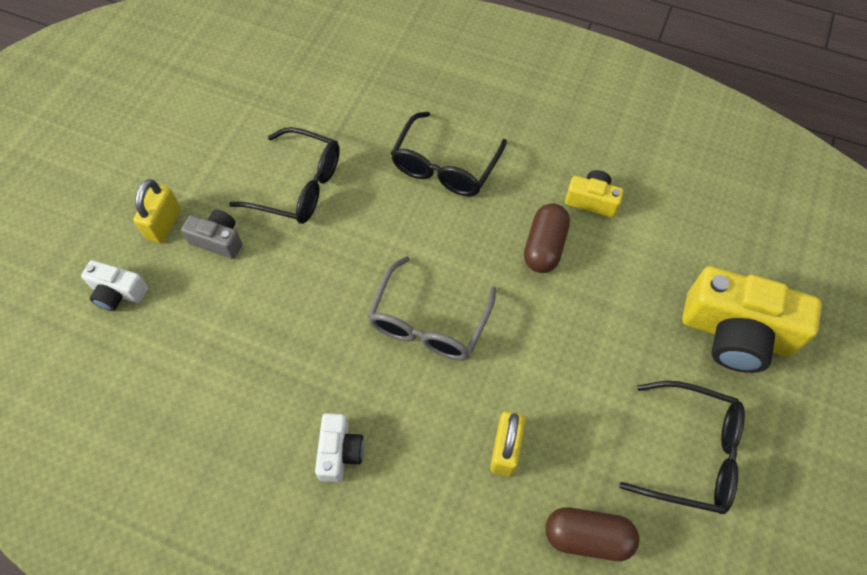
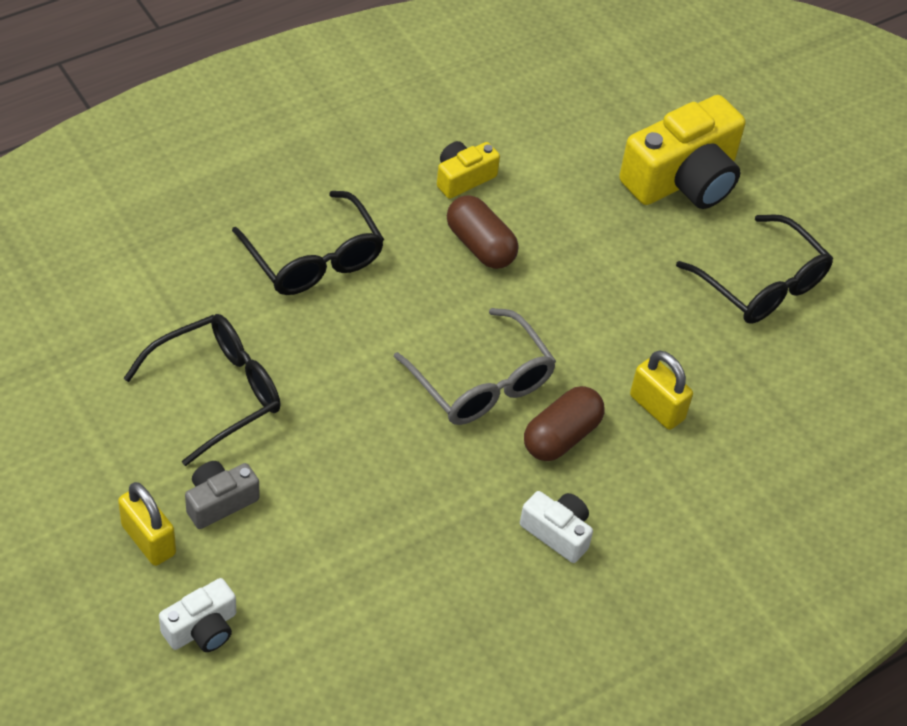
camera: 60 degrees left, 10 degrees down
(587, 537) = (777, 402): brown capsule -> brown capsule (561, 436)
(692, 453) = (762, 285): black glasses -> black glasses turned 90 degrees clockwise

